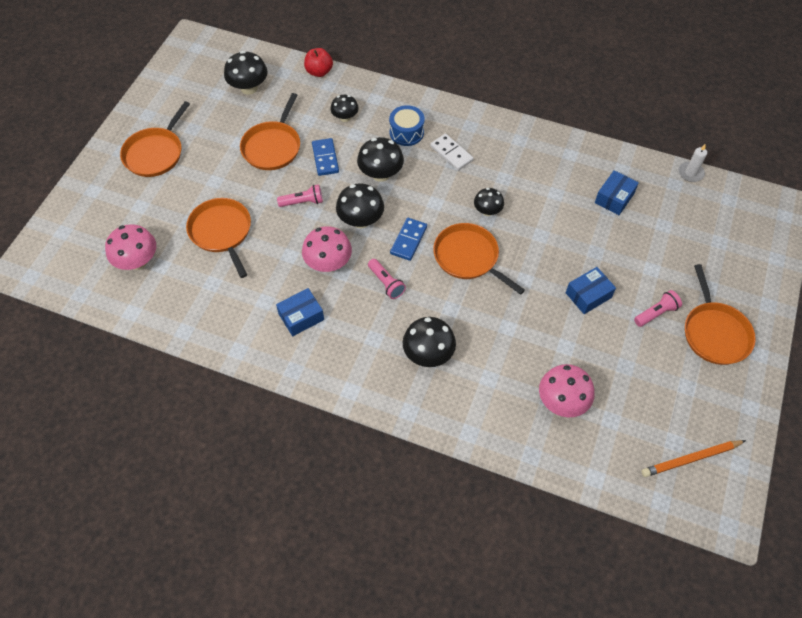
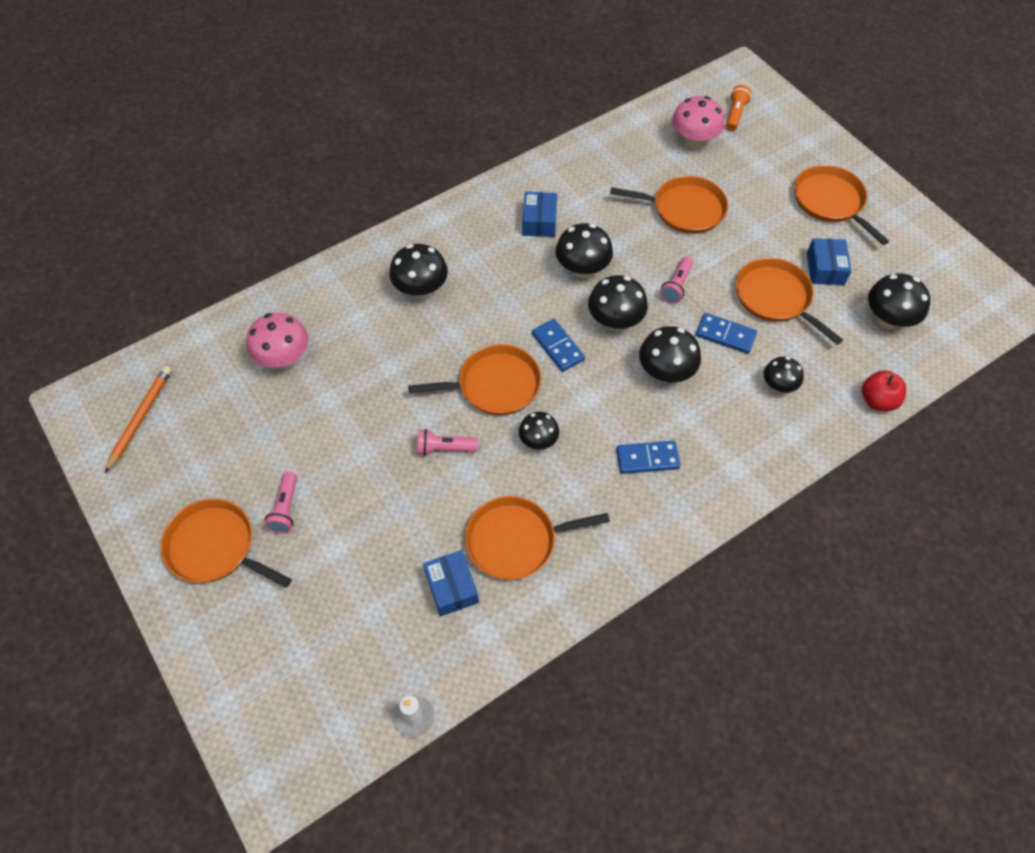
camera: 125 degrees right, 0 degrees up
(86, 249) = (735, 114): none -> orange flashlight
(328, 263) = (582, 269): pink mushroom -> black mushroom
(386, 283) = (522, 300): pink flashlight -> pink flashlight (444, 448)
(406, 132) = (712, 433): blue drum -> none
(451, 153) = (647, 459): white domino -> blue domino
(559, 185) = (516, 540): none -> orange pan
(588, 295) = (360, 461): blue box -> blue box (825, 268)

